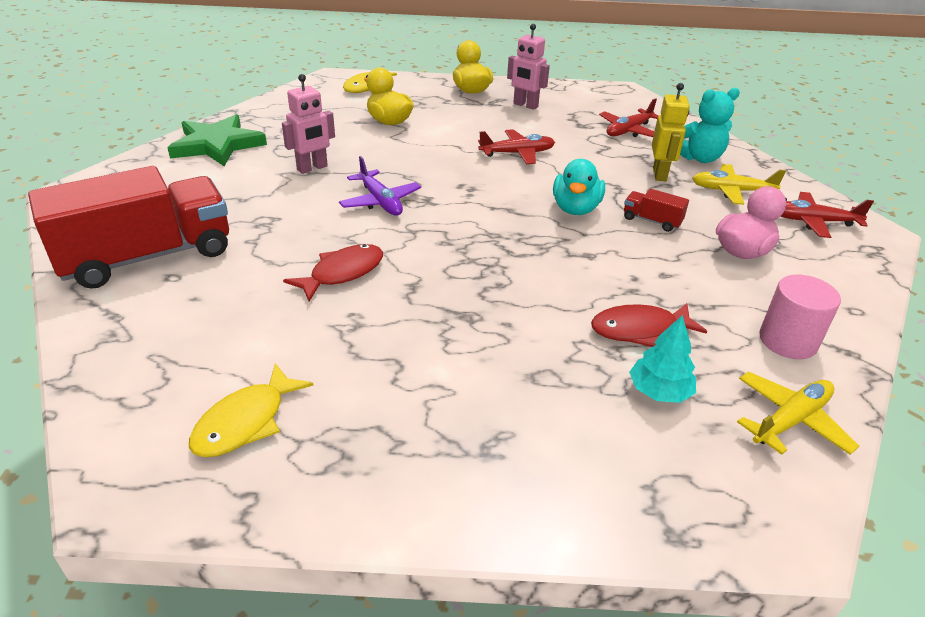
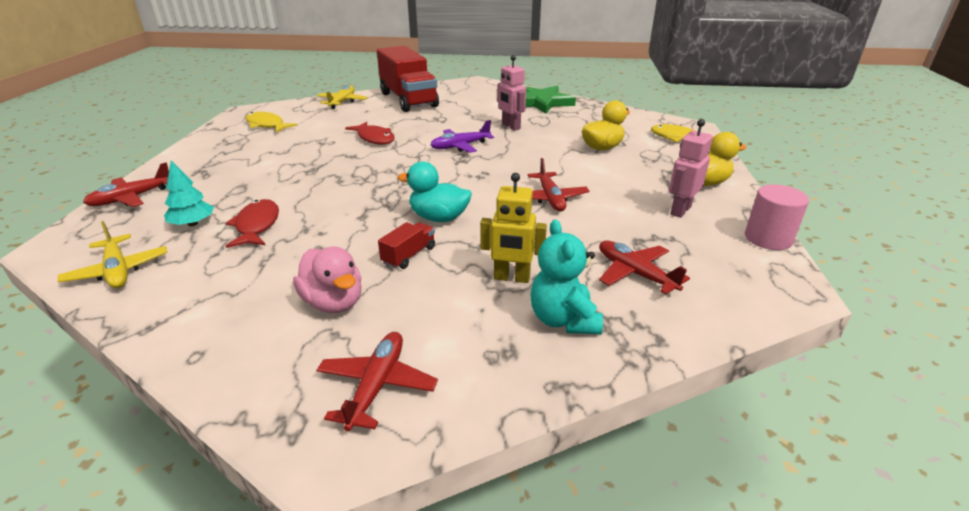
camera: 95 degrees right, 5 degrees down
(612, 506) = (131, 198): none -> red plane
(731, 191) = (468, 328): yellow plane -> yellow plane (342, 102)
(788, 341) = (191, 294): pink cylinder -> pink cylinder (768, 238)

